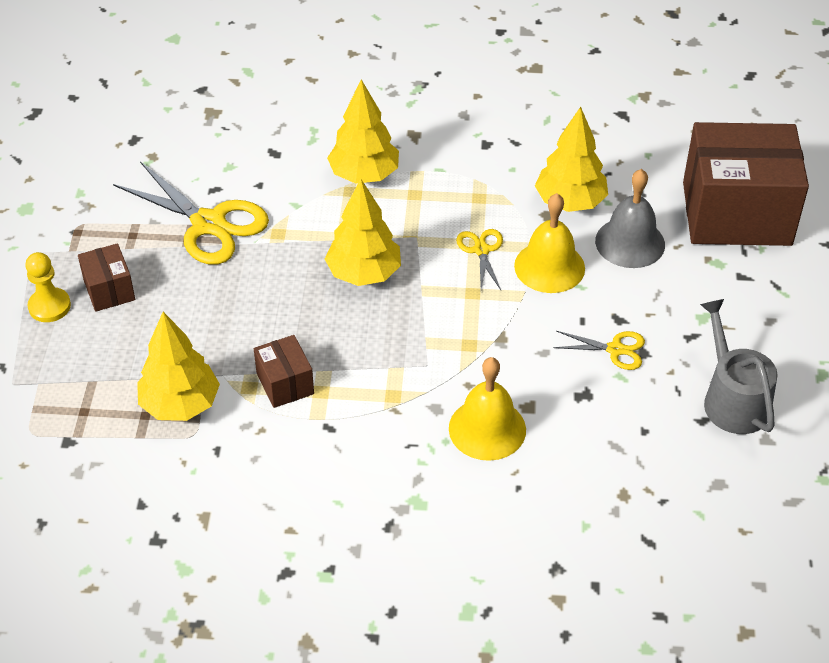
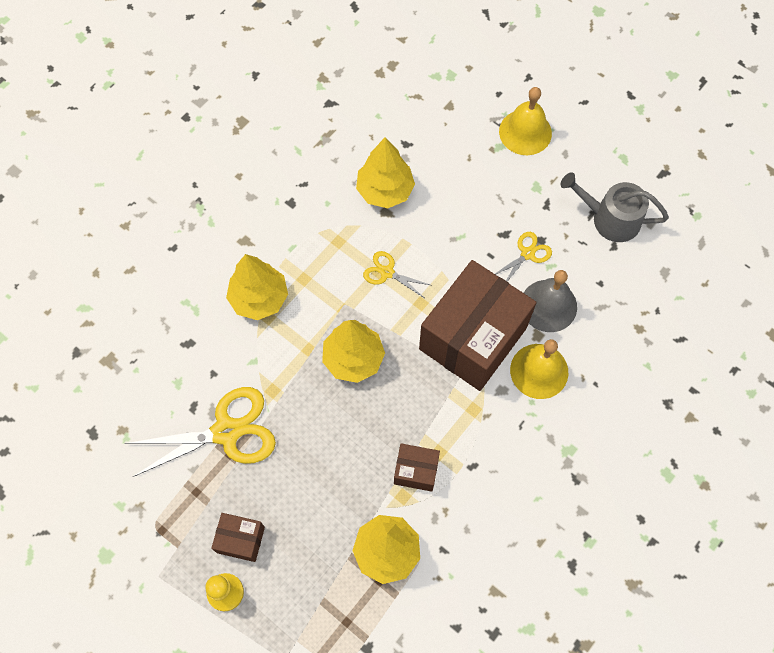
camera: 55 degrees left, 20 degrees up
(549, 267) = (432, 242): yellow bell -> yellow bell (525, 132)
(630, 242) = (446, 182): grey bell -> grey bell (548, 305)
(736, 213) = (467, 105): brown box -> brown box (473, 338)

